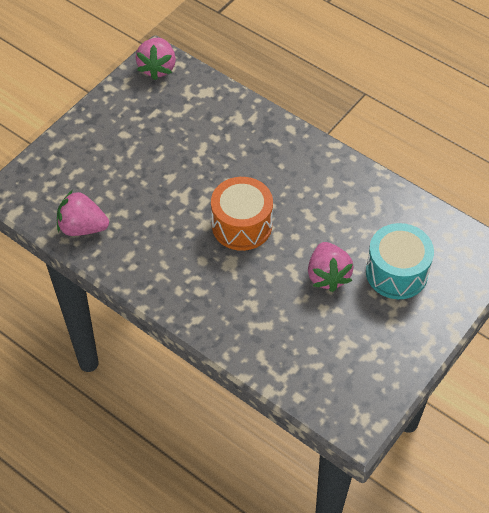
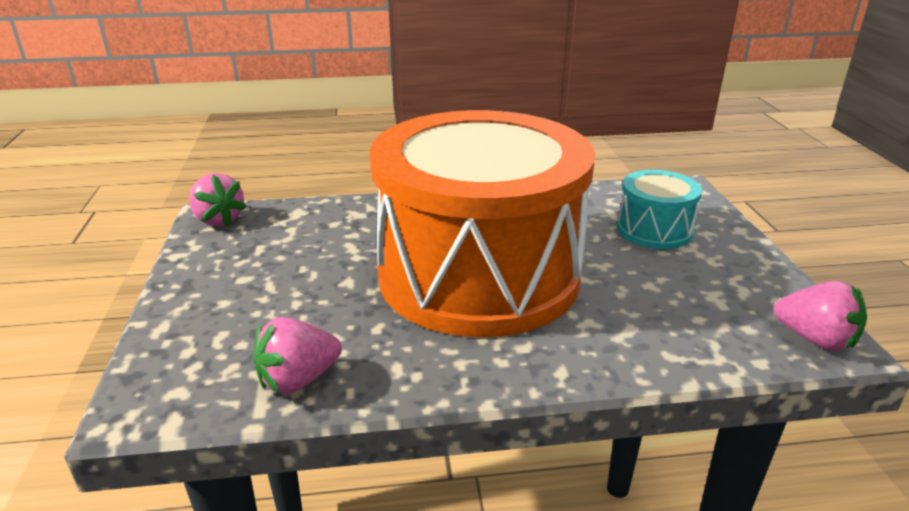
camera: 45 degrees left, 25 degrees down
(242, 225) = (478, 274): orange drum -> orange drum, size x2.45
(328, 275) = (611, 262): pink strawberry -> pink strawberry (815, 339)

